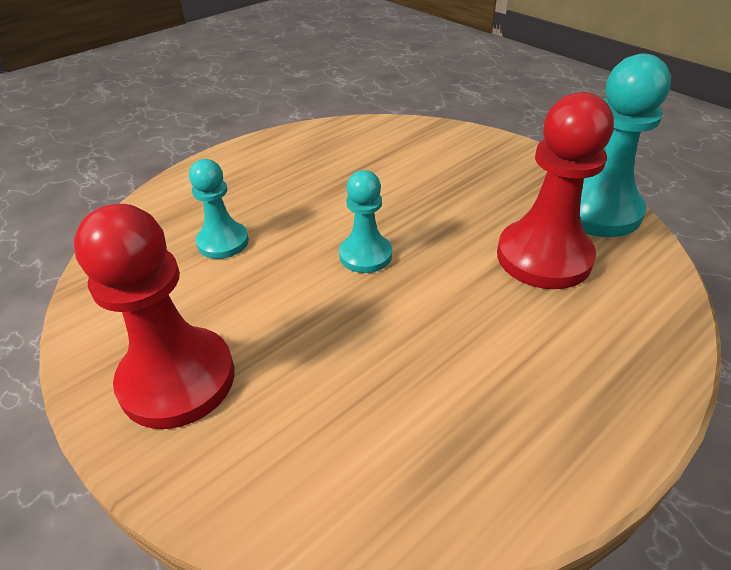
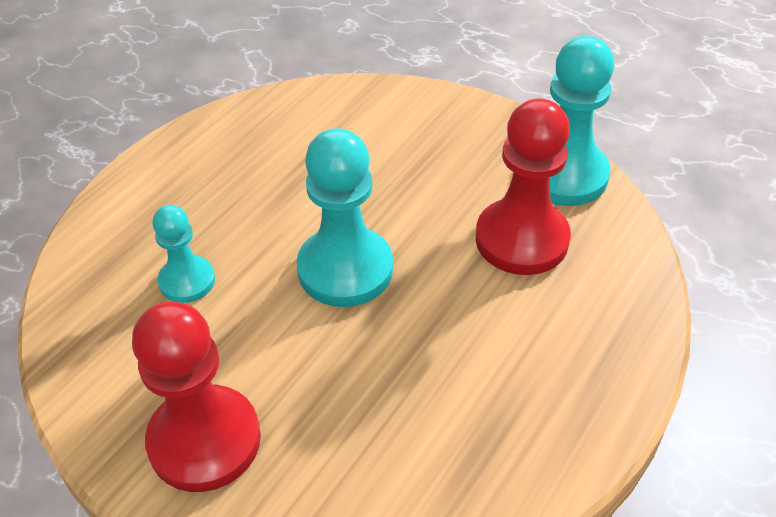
camera: 15 degrees left, 5 degrees up
(365, 255) = (345, 269): turquoise pawn -> turquoise pawn, size x1.73

